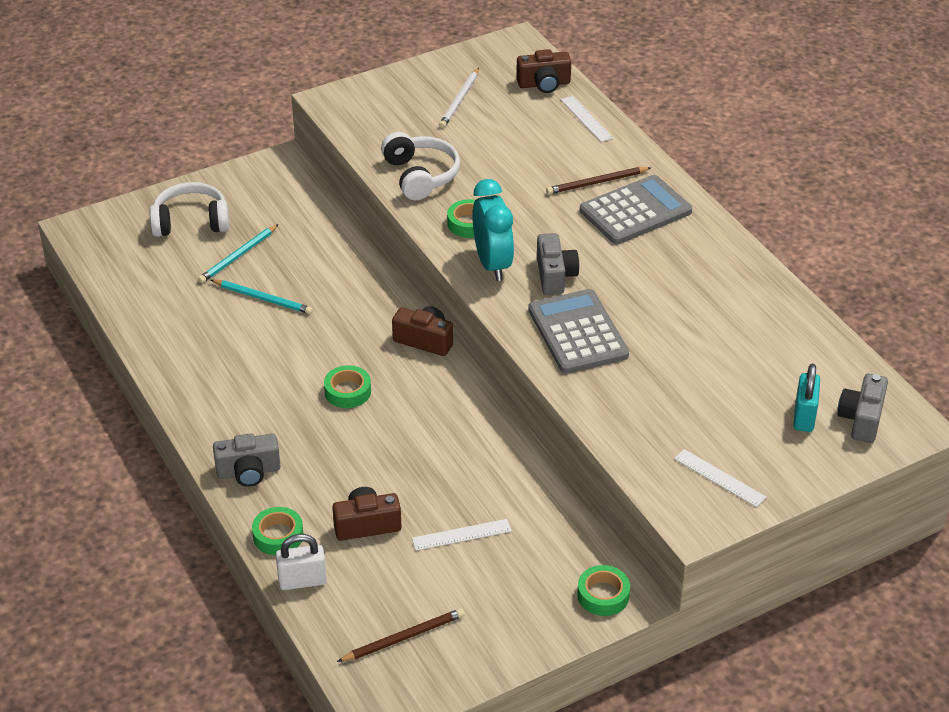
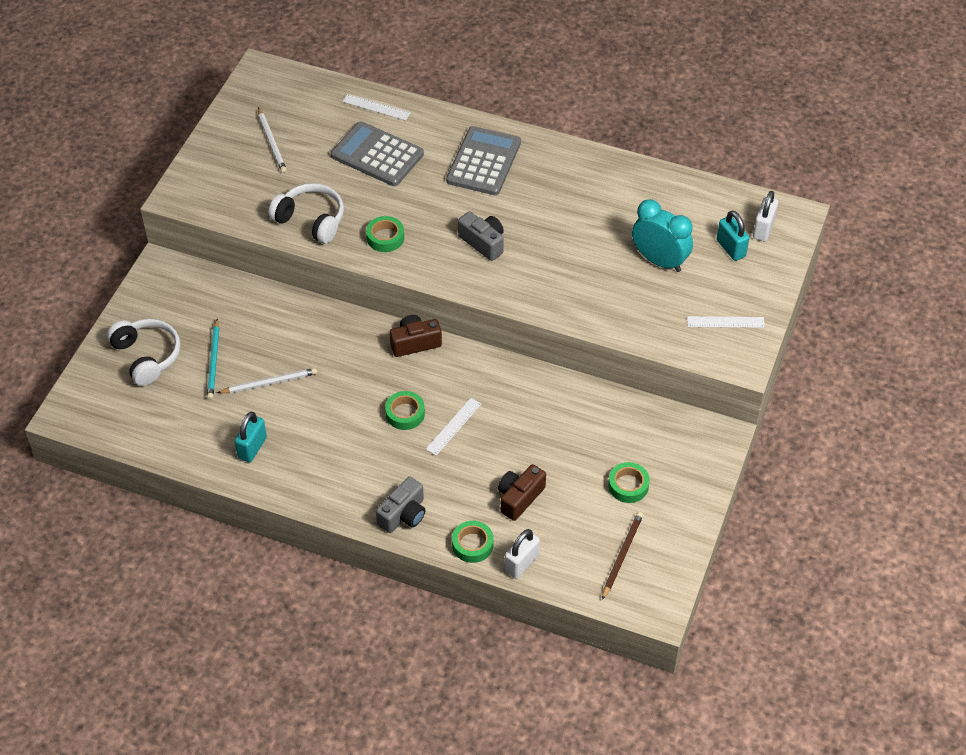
camera: 40 degrees left, 10 degrees up
(189, 340) = (252, 448): none -> turquoise padlock
(191, 222) = (147, 356): white headphones -> white headphones turned 105 degrees clockwise
(263, 298) = (269, 383): turquoise pencil -> white pencil
(461, 534) = (584, 463): white ruler -> white ruler (453, 426)
(492, 264) = (434, 259): turquoise clock -> turquoise clock (659, 261)
(544, 84) = (317, 95): brown camera -> none
(577, 332) = (541, 276): grey calculator -> grey calculator (377, 155)
(596, 183) = (436, 154): brown pencil -> none
(603, 595) = (705, 444): green tape -> green tape (628, 485)
(861, 419) = (763, 229): grey camera -> white padlock

